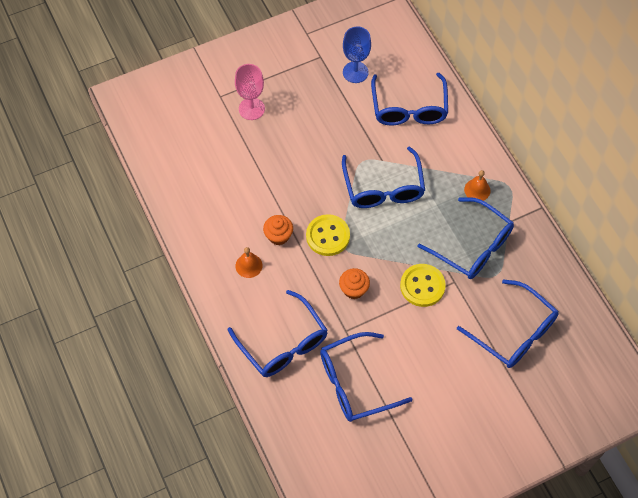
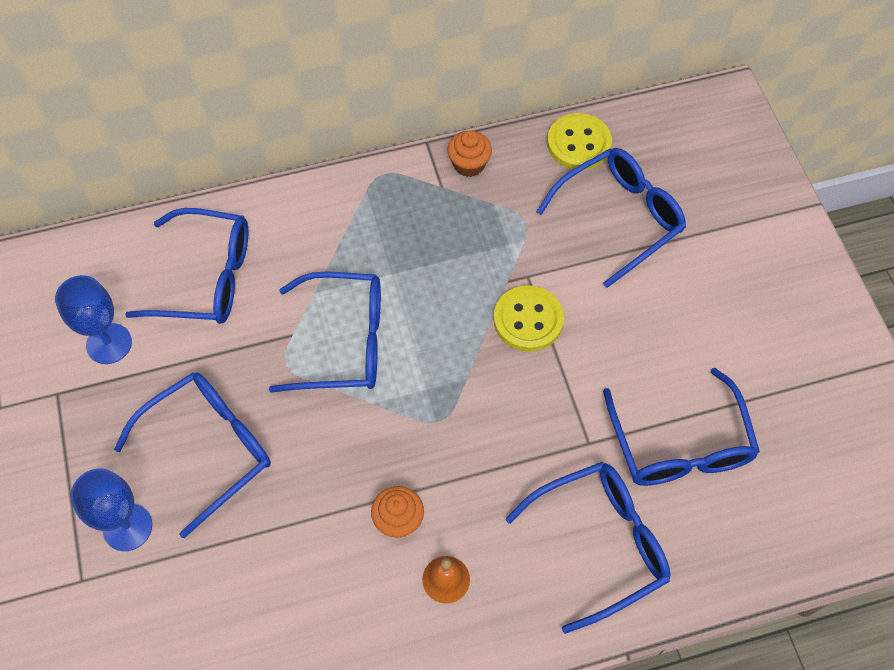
camera: 80 degrees left, 0 degrees up
(251, 109) = (127, 527): pink goblet -> blue goblet
(328, 236) = (414, 441): yellow button -> yellow button (578, 143)
(354, 289) = (518, 418): orange cupcake -> orange cupcake (469, 164)
(473, 246) = (473, 240): blue glasses -> blue glasses (209, 448)
(477, 190) = (379, 215): orange bell -> none

